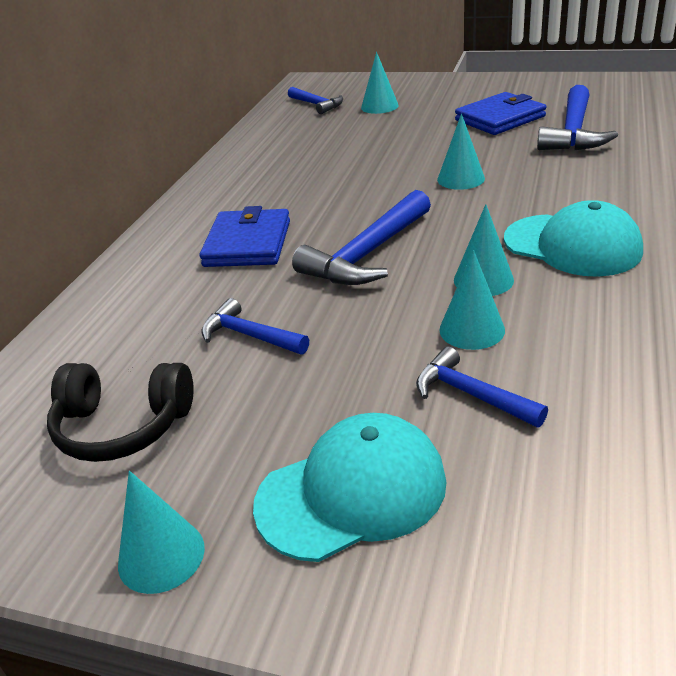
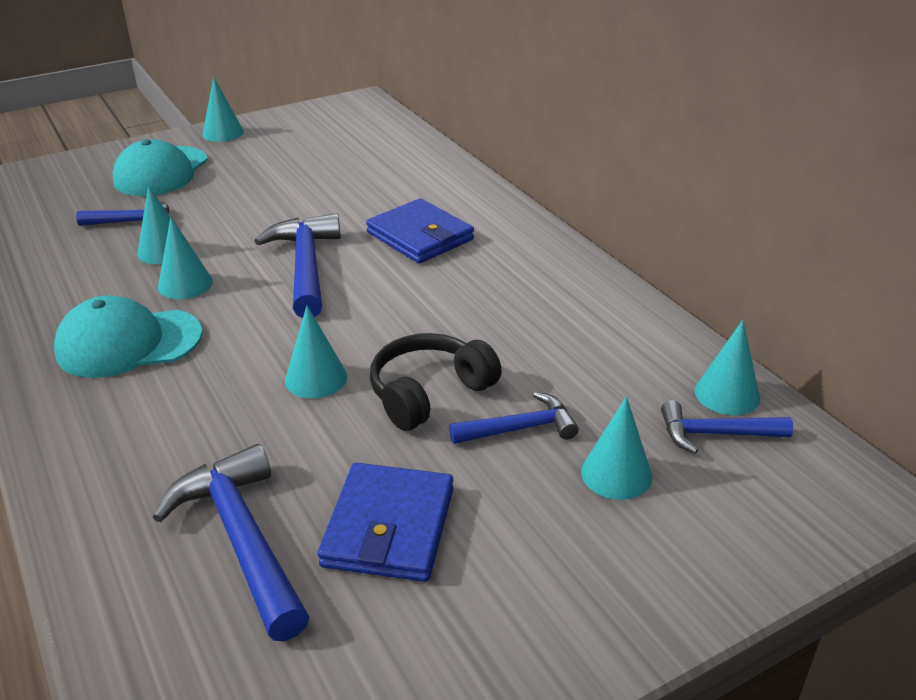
camera: 130 degrees right, 0 degrees up
(123, 426) = (312, 146): black headphones -> black headphones (429, 393)
(250, 336) = (311, 195): blue hammer -> blue hammer (520, 428)
(282, 112) = (727, 394): none -> turquoise cone

